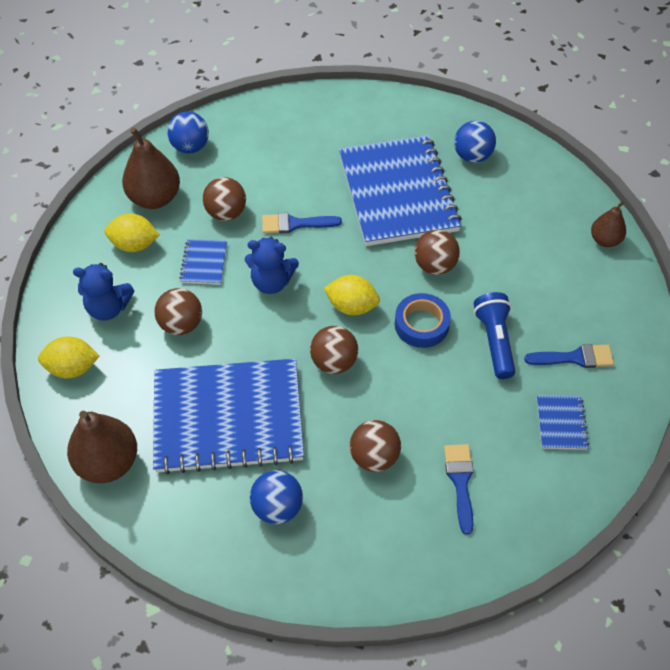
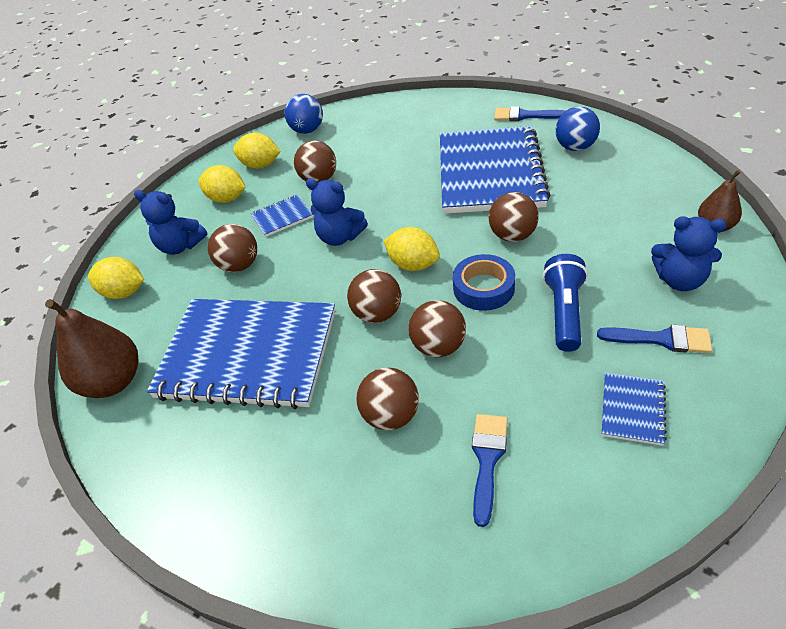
camera: 20 degrees right, 10 degrees down
(155, 198) = (260, 165): brown pear -> yellow lemon
(204, 263) = (282, 217): blue notebook -> blue notebook turned 45 degrees clockwise
(277, 507) = (263, 455): blue ball -> none
(295, 224) = (380, 192): blue brush -> blue brush (524, 116)
(397, 388) = (438, 347): none -> brown ball
(582, 299) = (679, 280): none -> blue teddy bear

